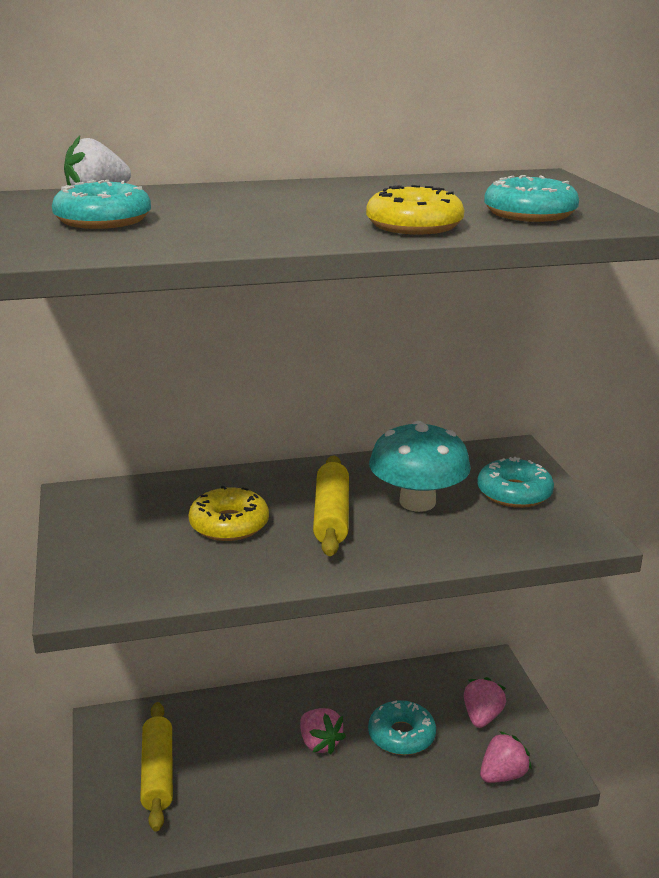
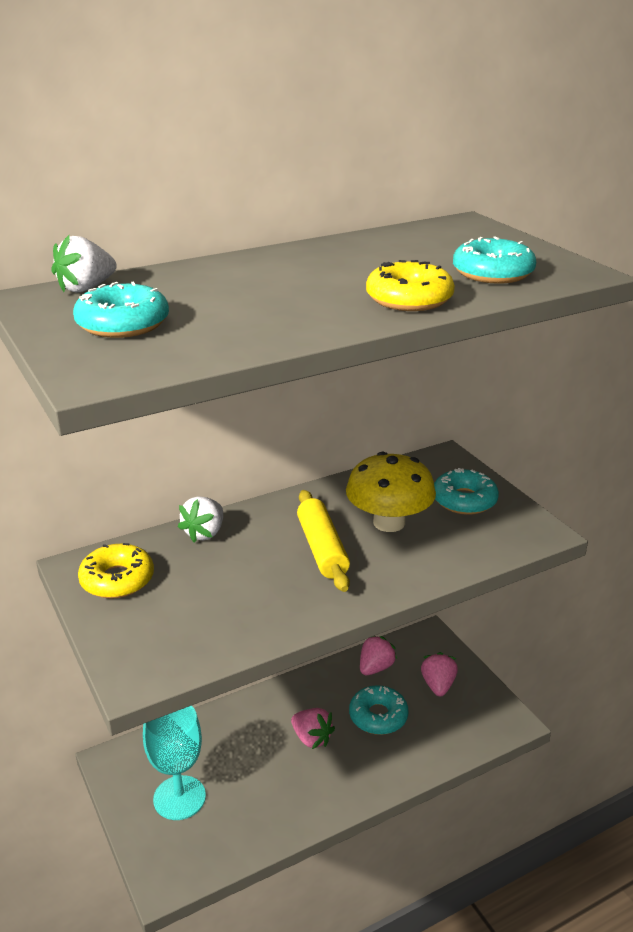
camera: 15 degrees left, 5 degrees up
(158, 773) = (179, 798): yellow rolling pin -> turquoise goblet
(217, 484) = (204, 533): none -> white strawberry
(229, 524) = (236, 573): yellow donut -> yellow donut (117, 580)
(417, 502) = (389, 522): turquoise mushroom -> yellow mushroom
(502, 775) = (471, 733): pink strawberry -> pink strawberry (375, 667)

